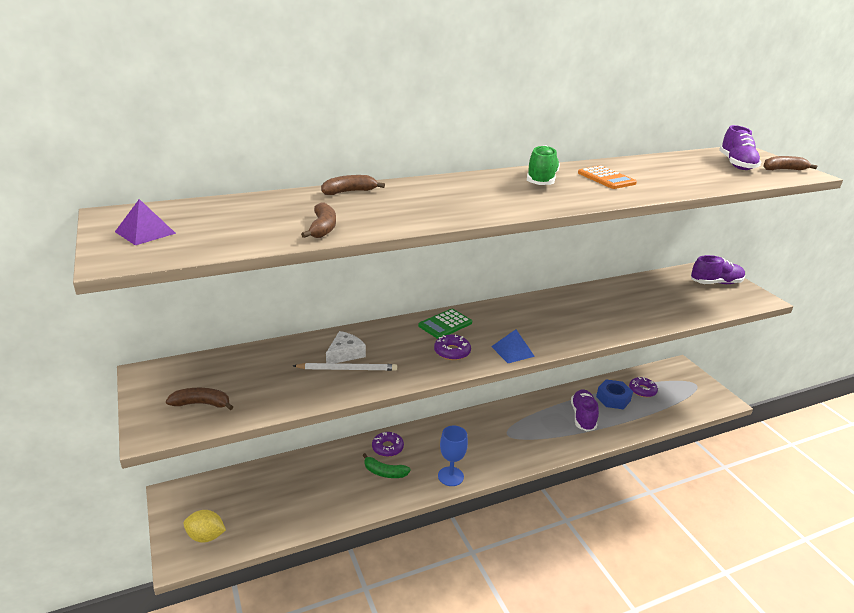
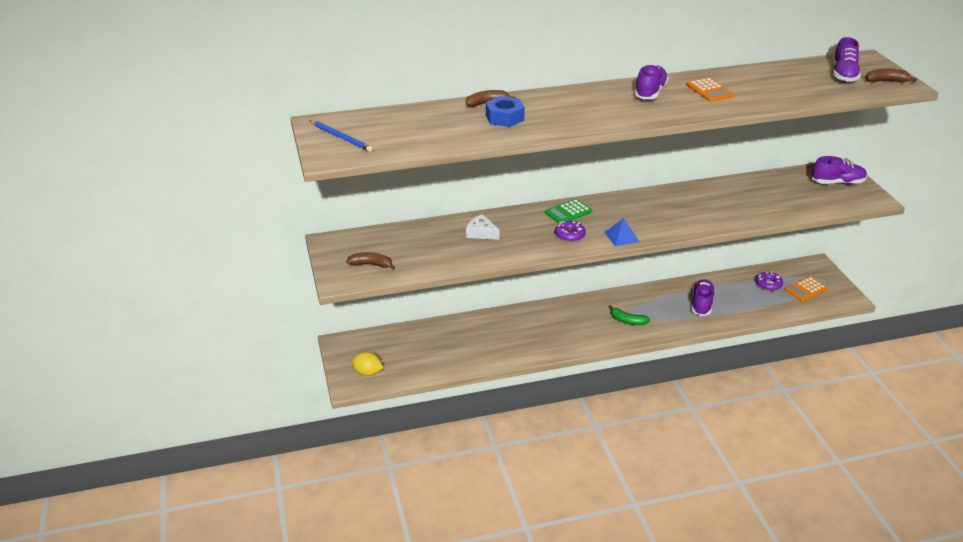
camera: 10 degrees right, 5 degrees up
(145, 232) = (341, 138): purple pyramid -> blue pencil
(323, 228) = (465, 136): brown banana -> none
(345, 354) = (481, 233): white cheese -> white cheese turned 105 degrees counterclockwise
(347, 369) = (482, 245): white pencil -> none
(384, 472) = (512, 338): green banana -> green banana (627, 321)
(387, 447) = (517, 319): purple donut -> none
(450, 476) = (569, 344): blue goblet -> none
(541, 180) = (650, 92): green shoe -> purple shoe
(613, 399) = (736, 290): blue nut -> blue nut (504, 118)
(680, 394) = (806, 289): none -> orange calculator

